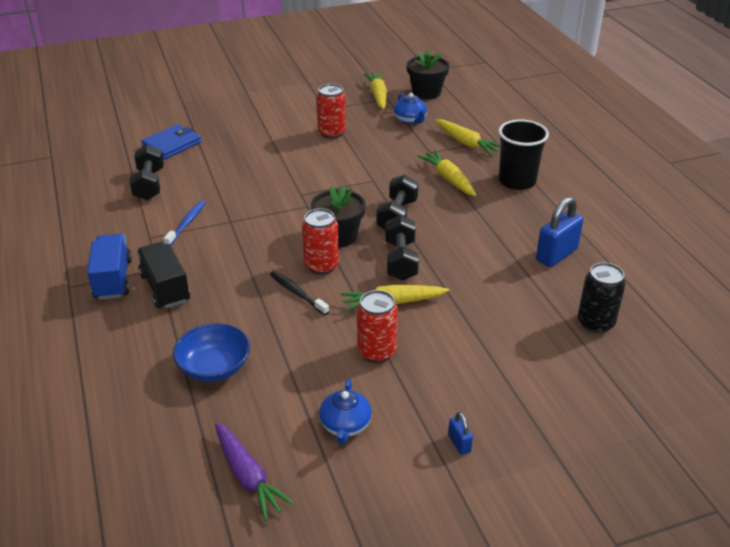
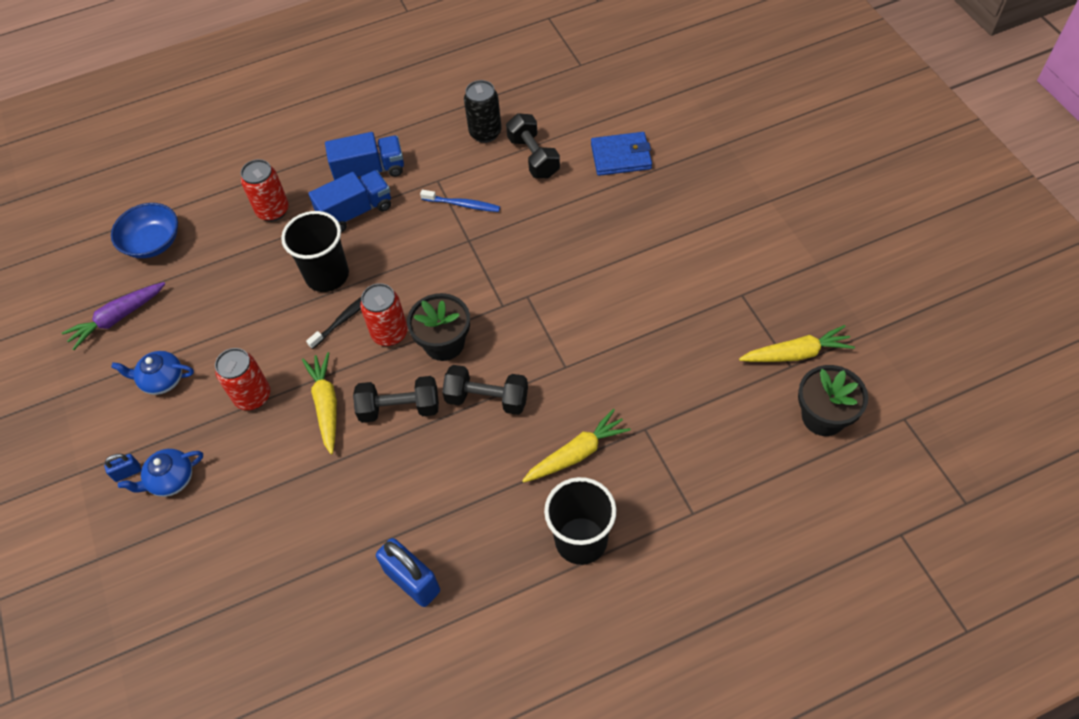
camera: 90 degrees right, 20 degrees up
(149, 184) = (533, 157): black dumbbell -> black dumbbell turned 75 degrees clockwise
(165, 288) = (356, 212): black truck -> blue truck
(172, 144) = (621, 156): blue wallet -> blue wallet turned 45 degrees counterclockwise
(214, 367) = (244, 271): blue bowl -> blue bowl (153, 242)
(241, 306) = (327, 275): none -> black cup
(331, 133) = (676, 309): red can -> red can (273, 211)
(410, 120) = (730, 399): blue teapot -> blue teapot (171, 479)
(466, 143) = (676, 474): yellow carrot -> none
(595, 323) = (282, 615): black can -> black can (485, 133)

